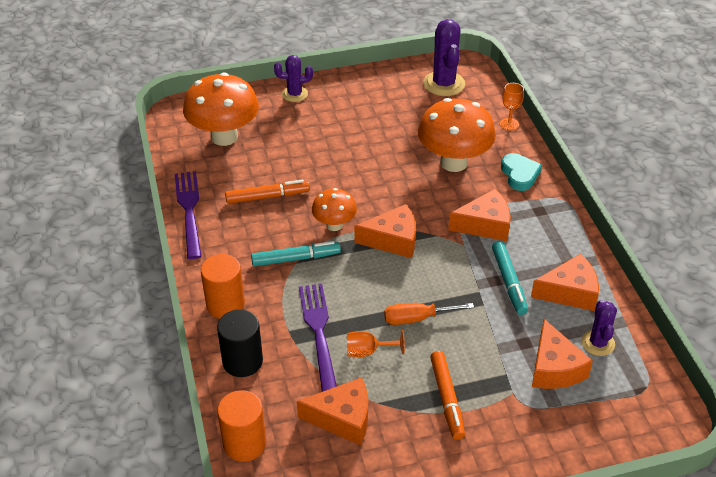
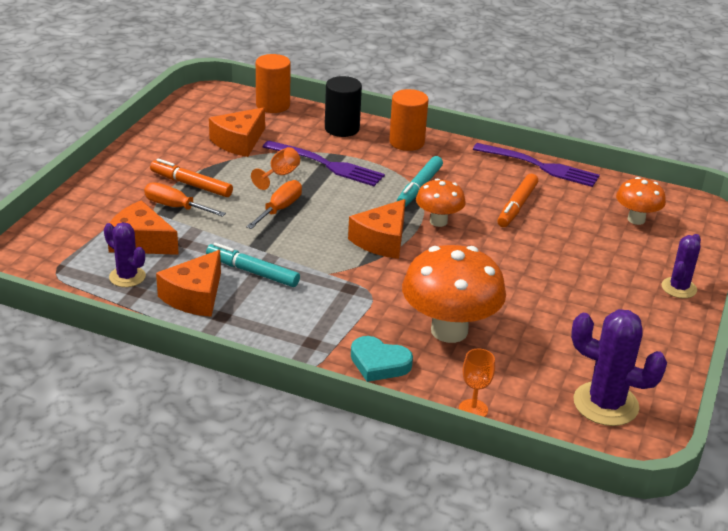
camera: 125 degrees right, 10 degrees down
(224, 137) = (636, 219): orange mushroom -> orange mushroom, size x0.55
(485, 225) = (336, 299): orange cheese -> none
(488, 383) = (175, 207): none -> orange screwdriver

